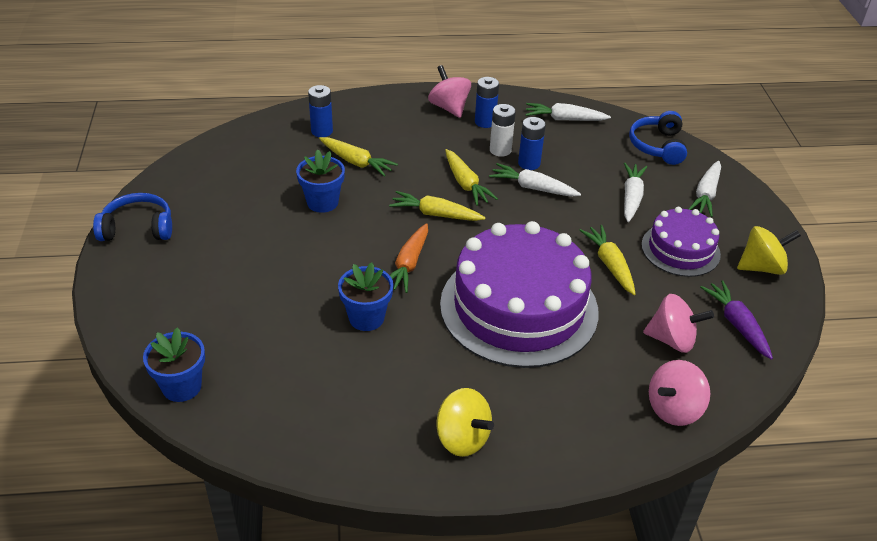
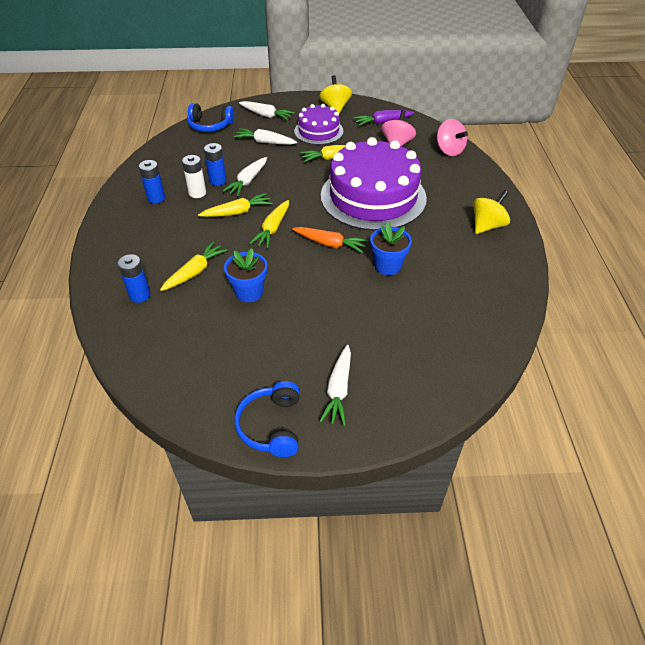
camera: 85 degrees left, 5 degrees up
(182, 386) = (471, 367): blue flower pot -> none
(449, 107) = (128, 216): pink spinning top -> none
(564, 119) = (165, 160): white carrot -> white carrot (338, 390)

